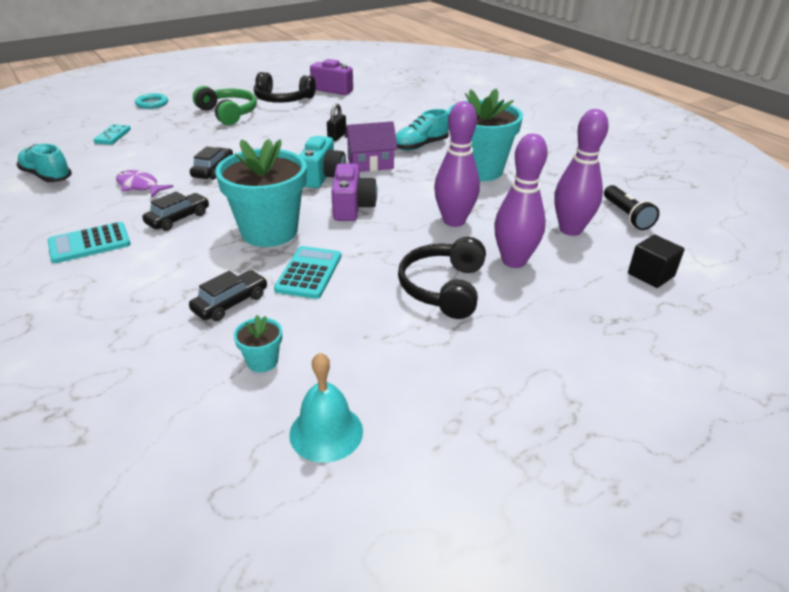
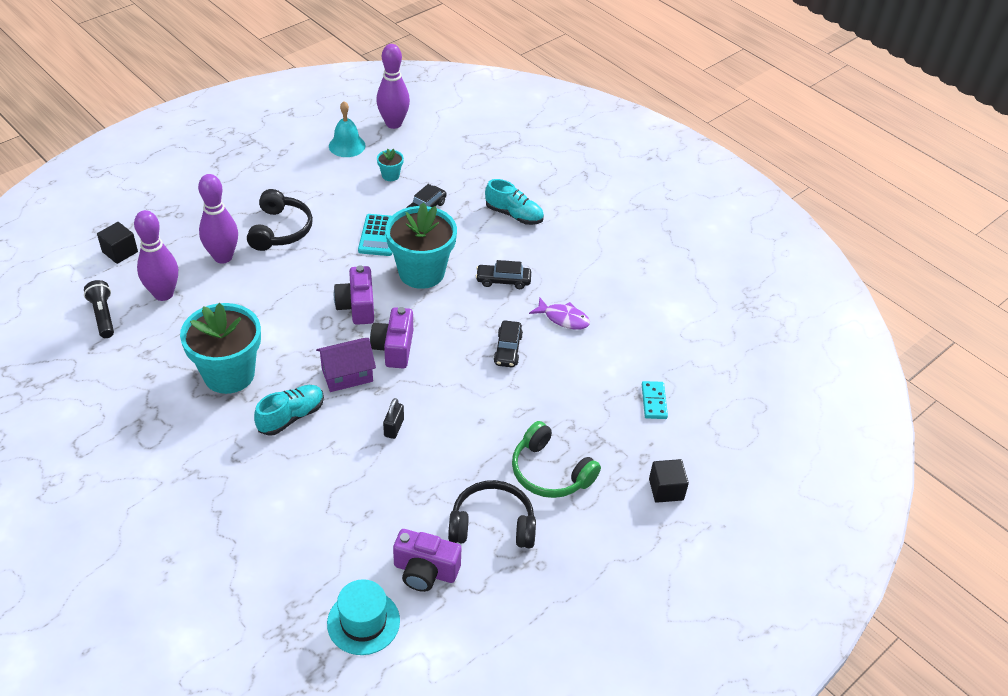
camera: 170 degrees right, 10 degrees up
(47, 176) = (661, 325): turquoise shoe -> turquoise shoe (514, 215)
(89, 243) = (555, 250): turquoise calculator -> none
(152, 103) = (666, 489): turquoise ring -> black cube
(178, 218) = (503, 280): black car -> black car turned 60 degrees clockwise
(322, 177) = (394, 348): turquoise camera -> purple camera
(375, 79) = (363, 622): none -> turquoise hat
(454, 221) = (265, 296): purple bowling pin -> purple bowling pin (393, 123)

